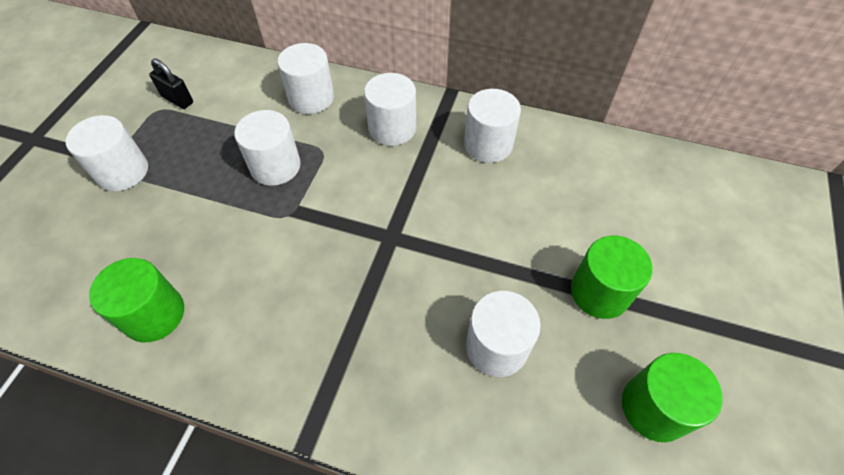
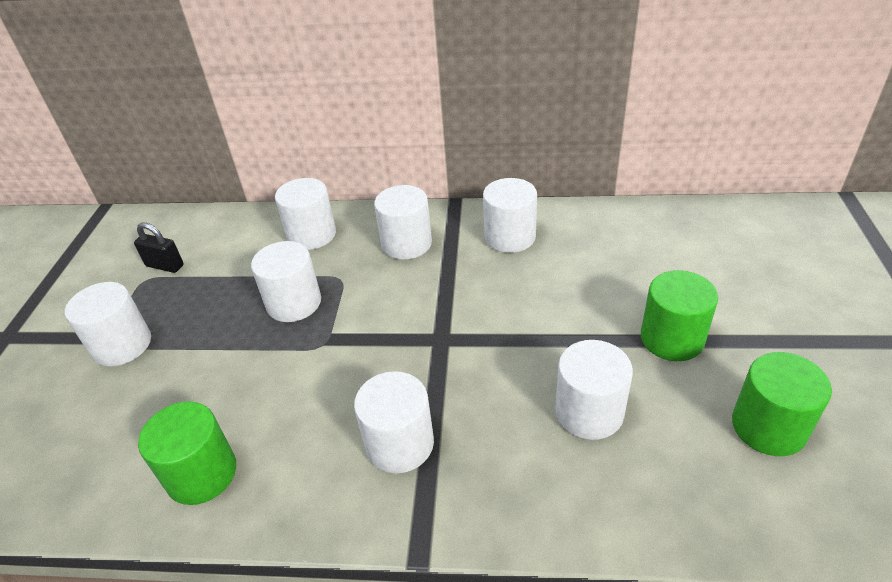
camera: 10 degrees left, 15 degrees down
(323, 332) = (399, 444): none -> white cylinder

